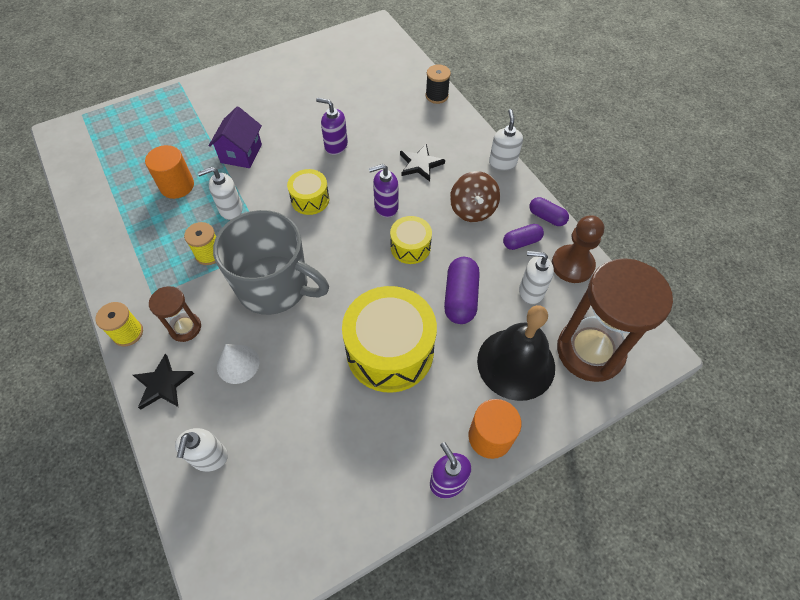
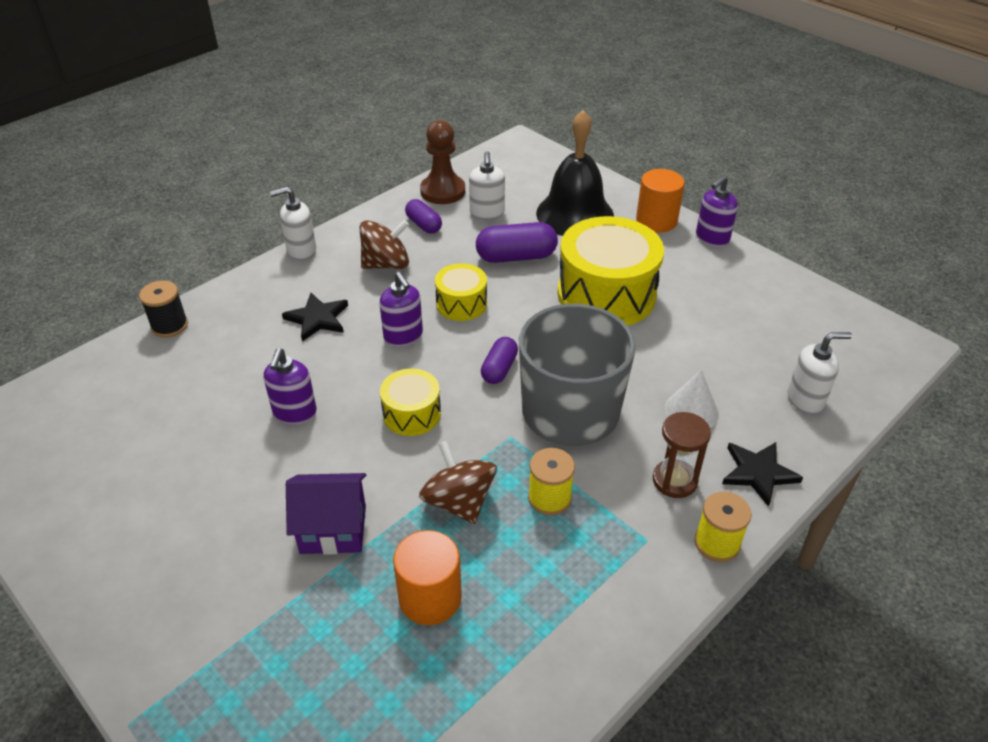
camera: 105 degrees left, 15 degrees down
(230, 209) = (459, 501): white soap dispenser -> brown spinning top
(546, 217) = (382, 211): purple capsule -> purple capsule (499, 369)
(590, 351) = (539, 176): brown hourglass -> none

